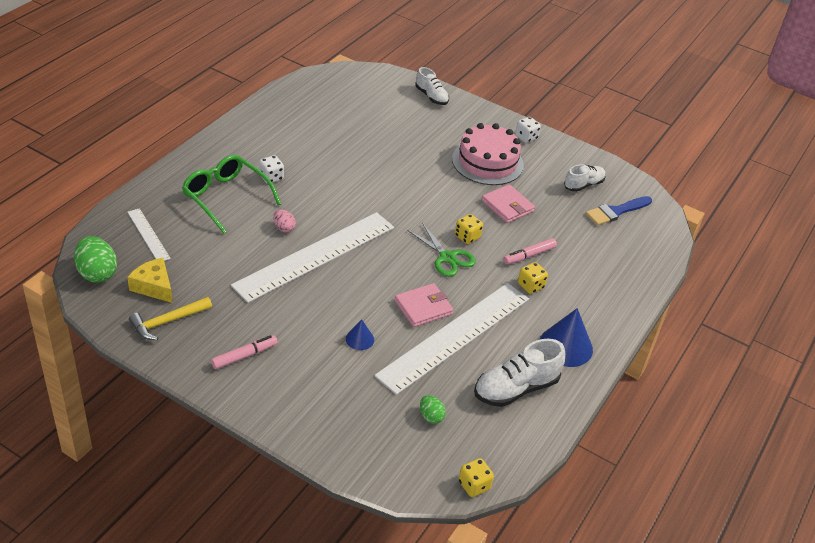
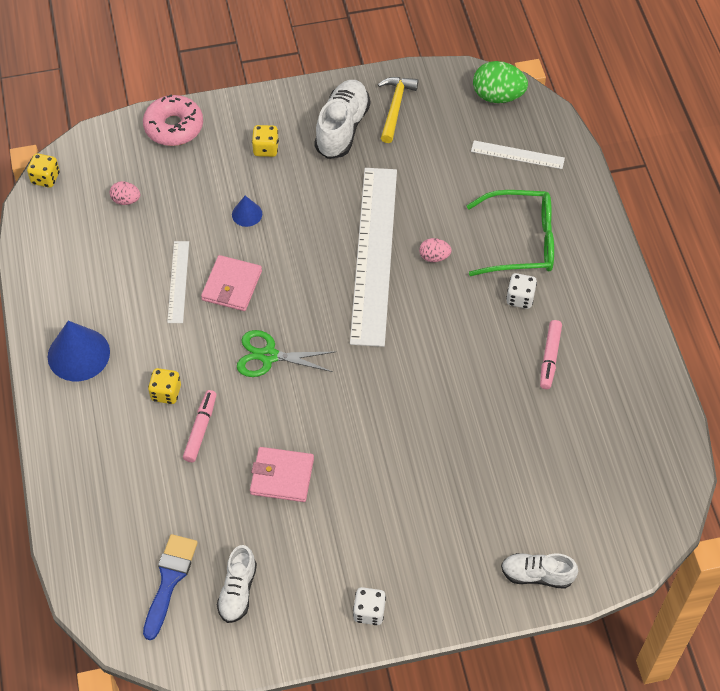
camera: 140 degrees right, 15 degrees up
(154, 286) = (445, 122): yellow cheese -> none
(244, 356) = (309, 130): pink marker -> pink marker (550, 358)
(332, 441) = (174, 127): none -> pink donut
(431, 416) = (126, 200): green egg -> pink egg
(455, 336) = (178, 281): white ruler -> white ruler, size x0.45
(467, 237) = (277, 397): yellow dice -> yellow dice (266, 149)
(487, 162) = (365, 524): pink cake -> none
(516, 388) = (84, 277): white shoe -> white shoe (342, 128)

